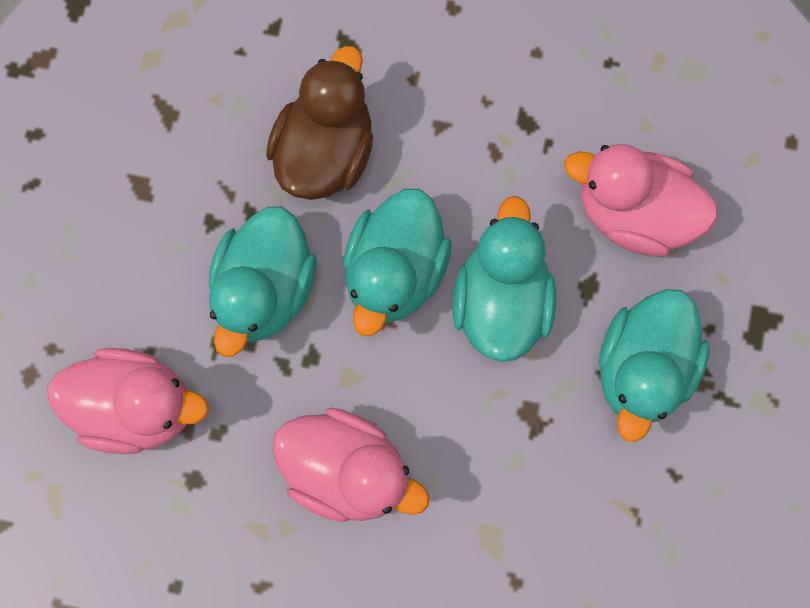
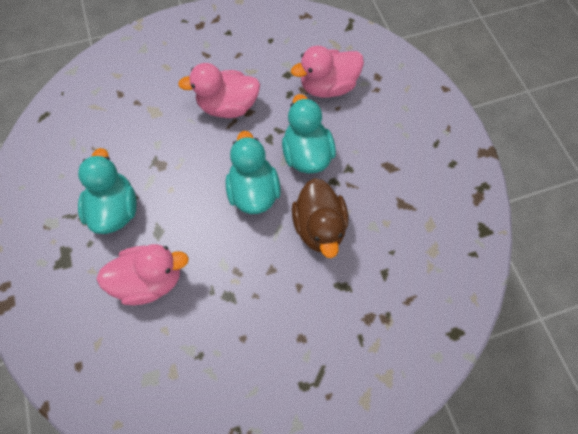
camera: 150 degrees right, 10 degrees down
(501, 301) = (197, 204): turquoise duck -> none

